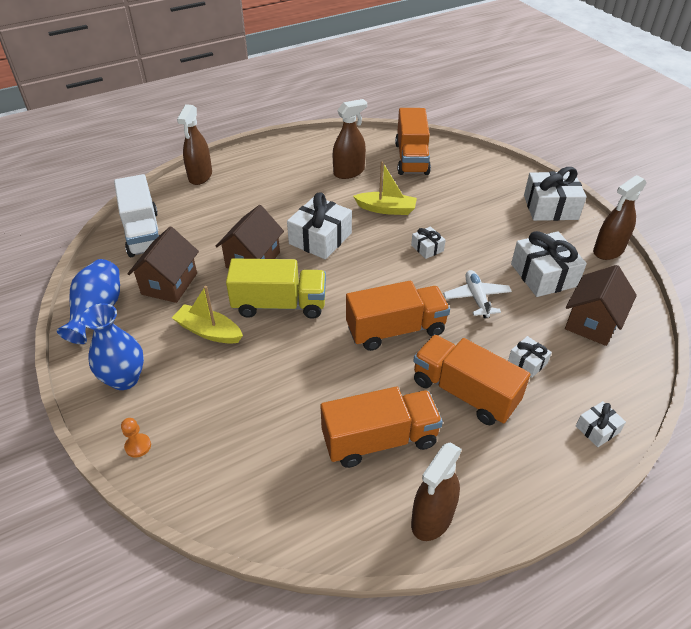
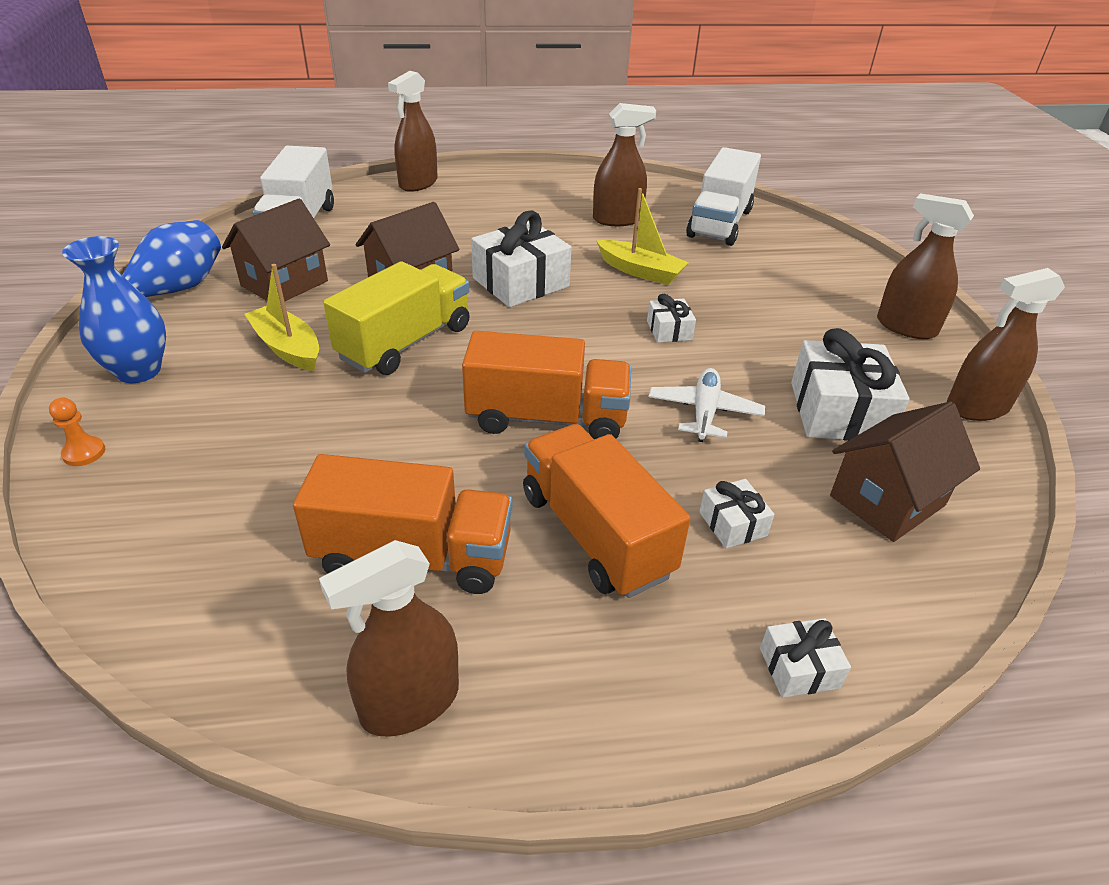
camera: 20 degrees right, 5 degrees down
(279, 304) = (405, 342): yellow truck -> yellow truck turned 75 degrees counterclockwise
(411, 158) = (720, 223): orange truck -> white truck
(550, 207) = (906, 327): white gift -> brown spray bottle

